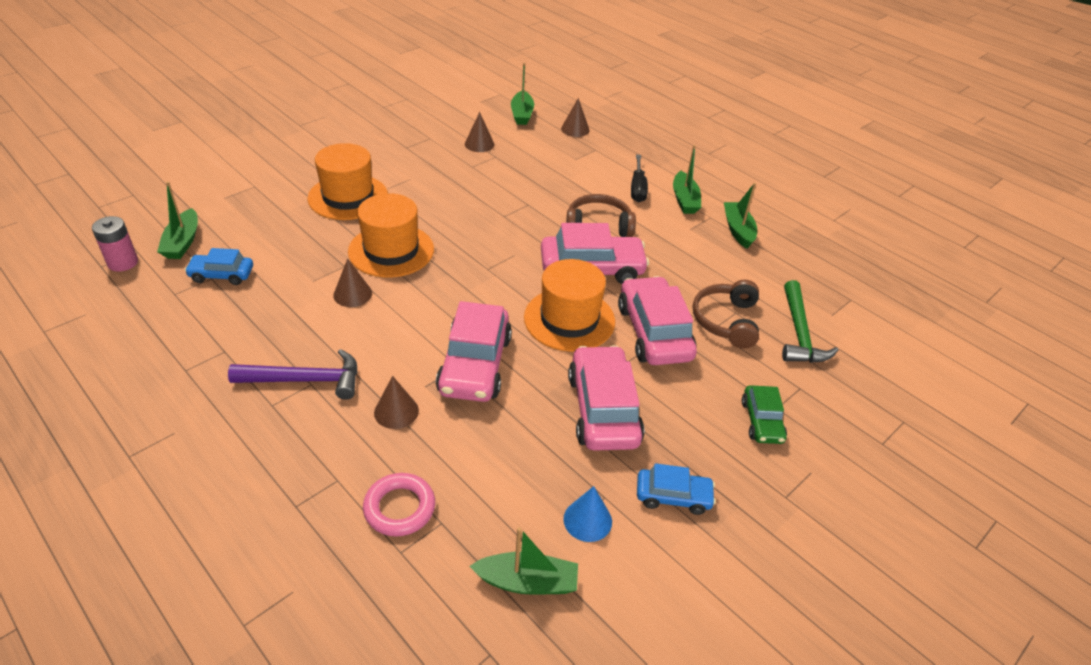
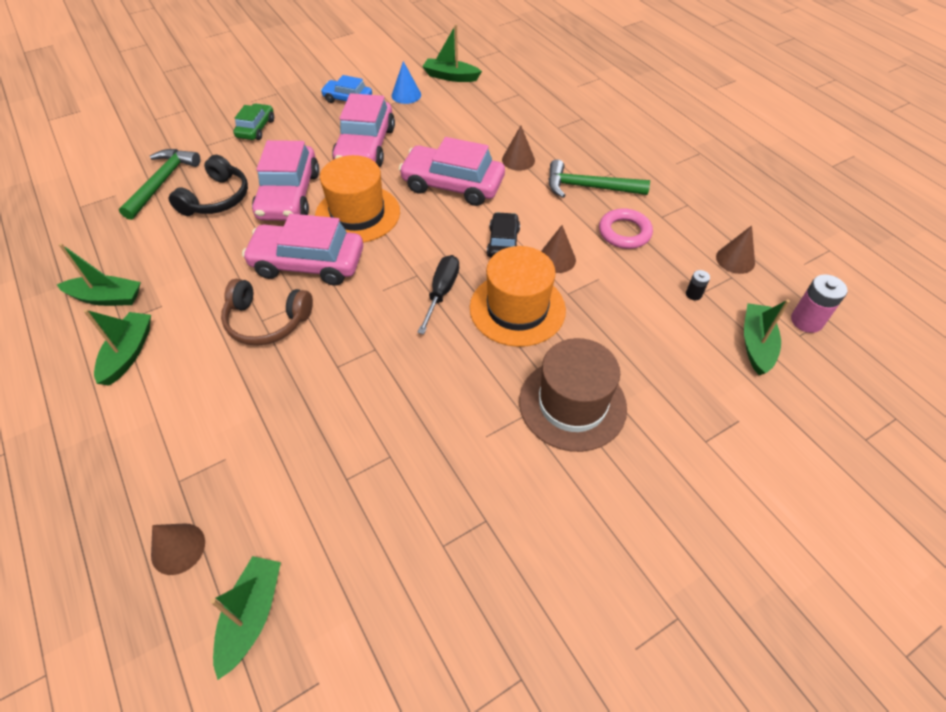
camera: 165 degrees left, 10 degrees up
(222, 275) = (693, 294): blue car -> black battery
(305, 380) = (589, 187): purple hammer -> green hammer
(348, 197) = (572, 404): orange hat -> brown hat
(399, 508) = (518, 111): pink ring -> pink ring (624, 232)
(408, 305) = (503, 242): none -> black car
(475, 365) = (452, 185): pink car -> pink car turned 90 degrees counterclockwise
(479, 144) = (362, 517): brown cone -> brown cone (735, 259)
(637, 188) = (174, 381): black screwdriver -> black screwdriver (441, 292)
(726, 321) = (217, 198): brown headphones -> black headphones
(738, 230) = (106, 298): green boat -> green boat turned 90 degrees counterclockwise

